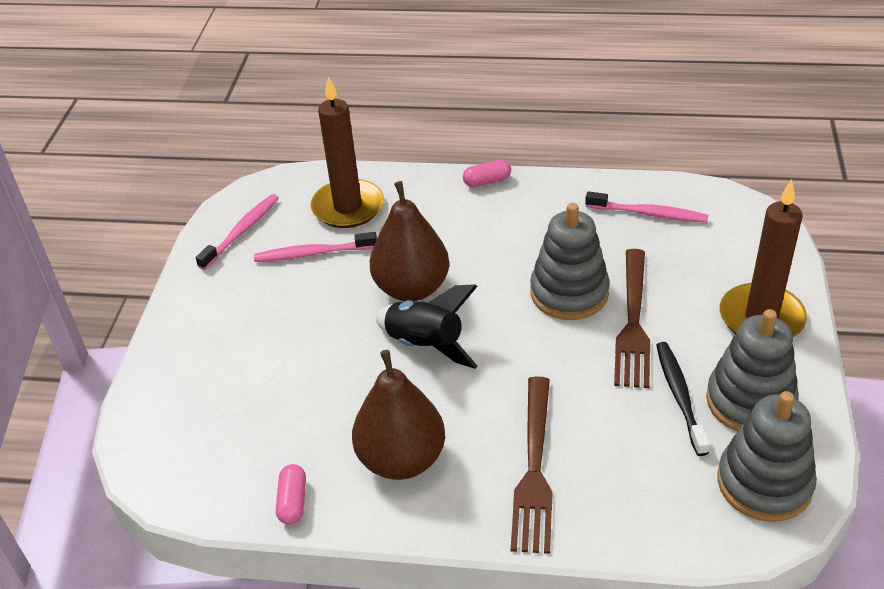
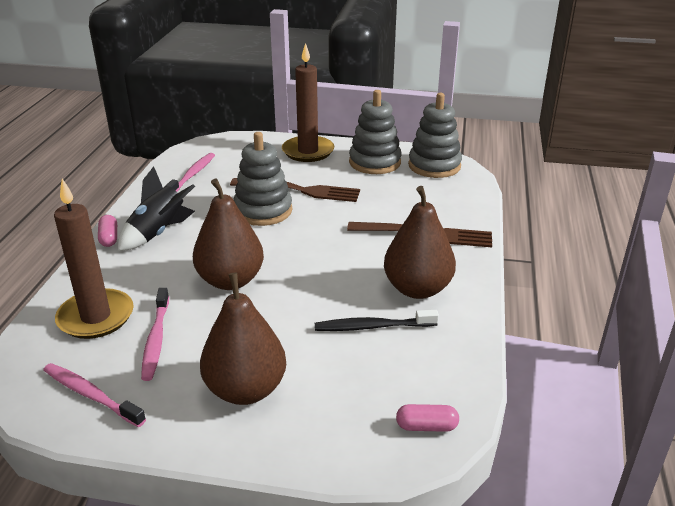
camera: 90 degrees left, 10 degrees down
(237, 327) = (246, 390): none -> brown pear
(293, 501) = (460, 344): pink capsule -> pink capsule (426, 426)
(425, 345) = (301, 275): black rocket -> black rocket (158, 233)
(680, 396) = (368, 182): black toothbrush -> black toothbrush (372, 327)

